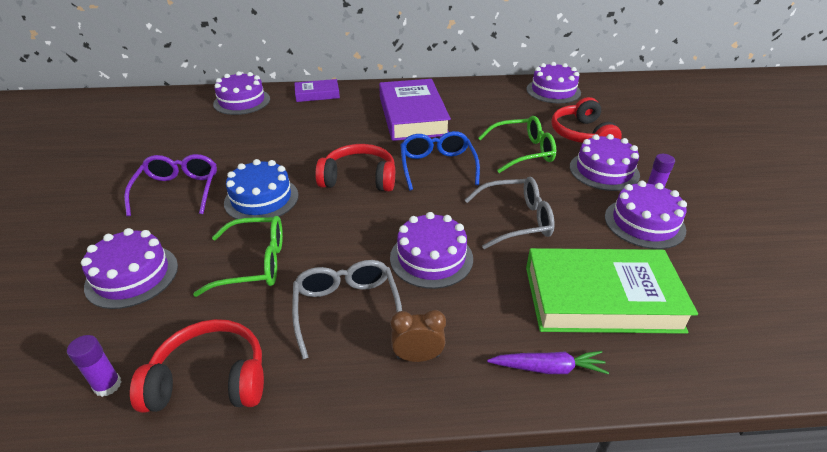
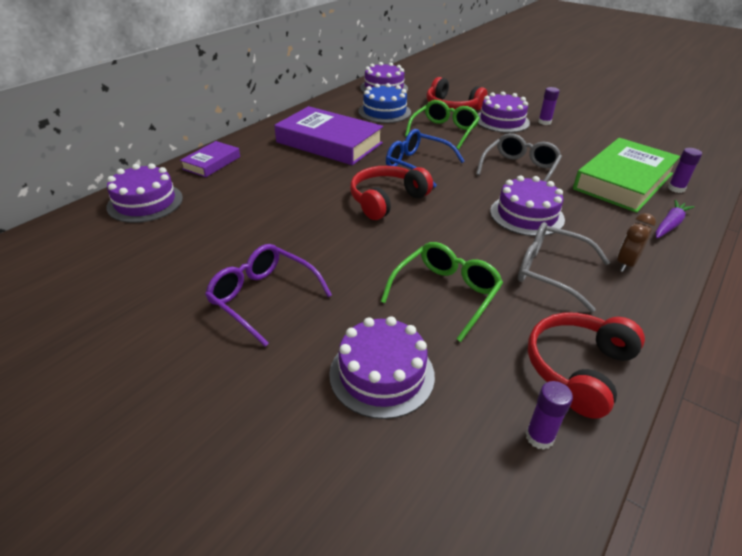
camera: 50 degrees left, 0 degrees up
(261, 199) = (350, 255): blue cake -> blue cake (384, 112)
(644, 223) = (568, 137): purple cake -> none
(651, 348) = (676, 188): none -> purple glue stick

